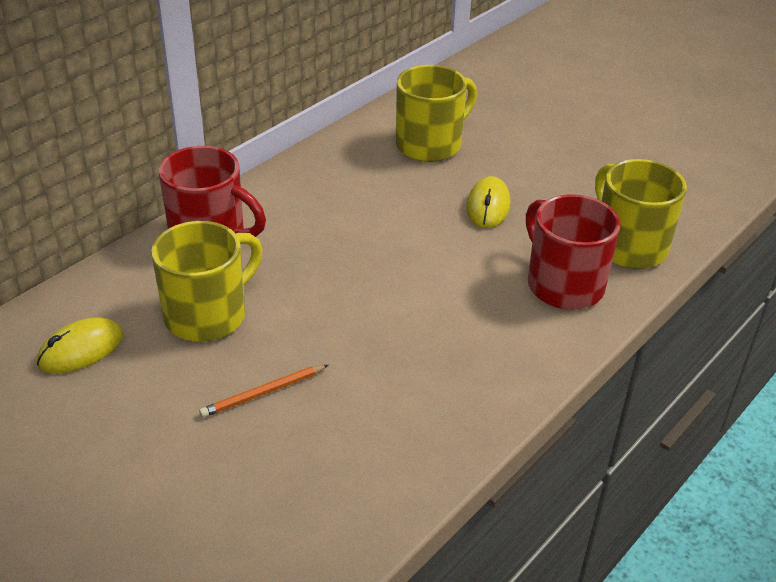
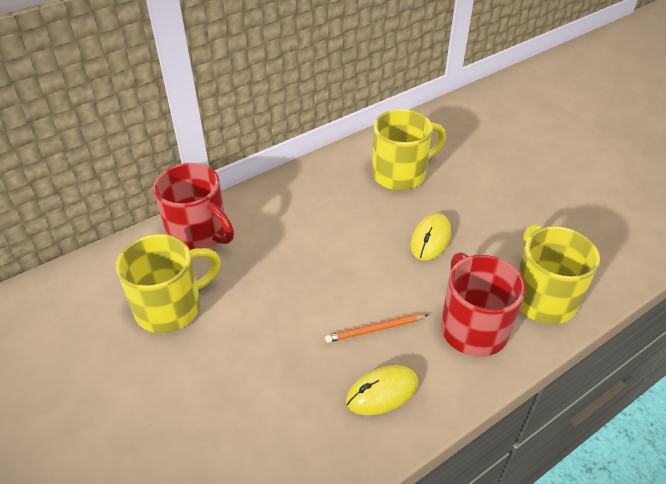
camera: 15 degrees right, 5 degrees up
(81, 350) = (65, 323): yellow mouse -> yellow mouse (382, 392)
(263, 393) = (186, 391): orange pencil -> orange pencil (375, 330)

